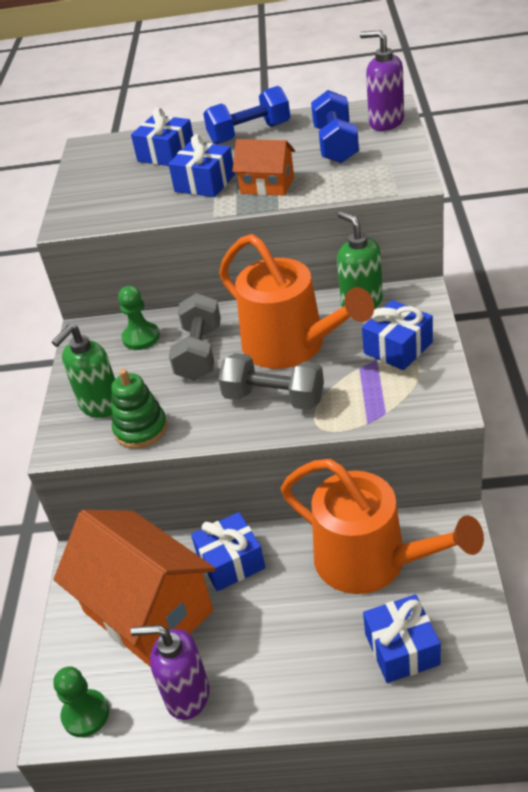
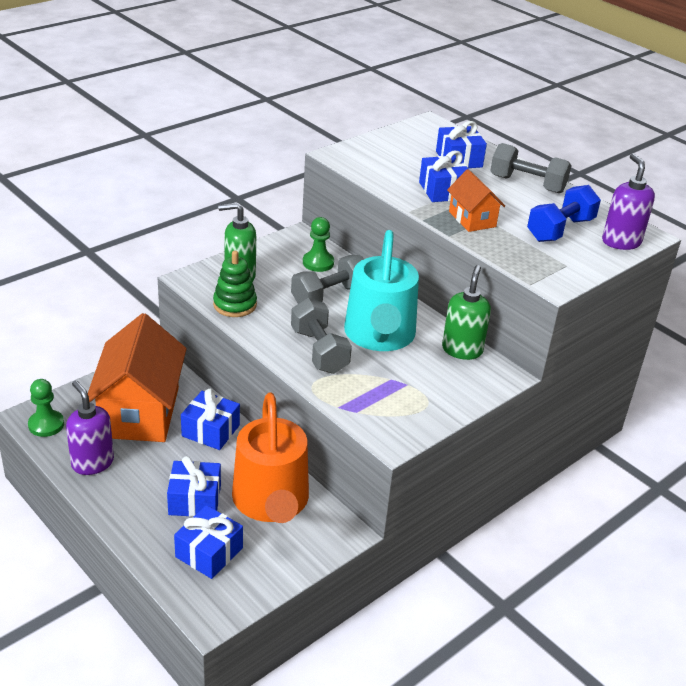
camera: 40 degrees right, 5 degrees down
(249, 133) = (527, 184): blue dumbbell -> grey dumbbell
(291, 346) = (379, 336): orange watering can -> turquoise watering can
(398, 348) = (431, 390): blue gift -> blue gift (195, 500)

